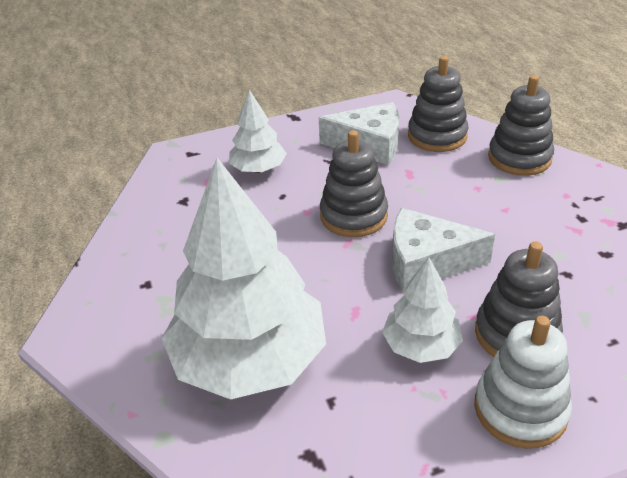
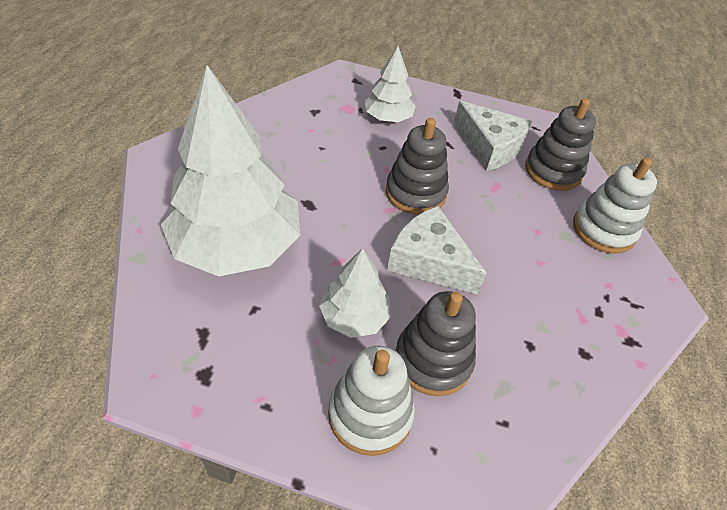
camera: 30 degrees right, 10 degrees up
(519, 158) = (603, 229): grey stacking toy -> white stacking toy

